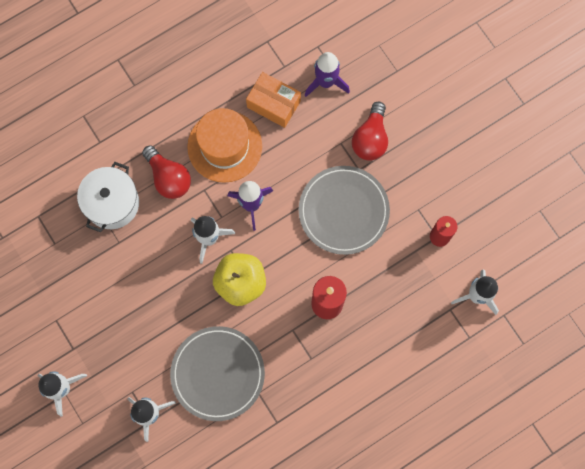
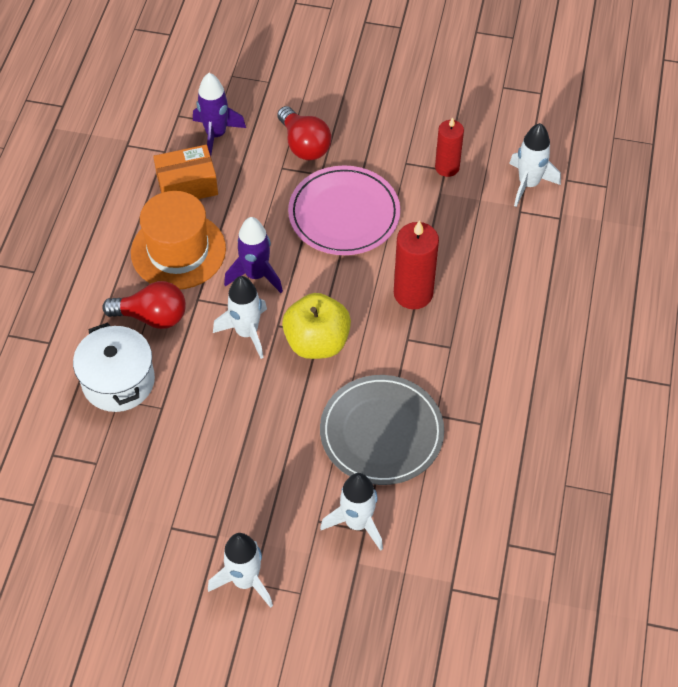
camera: 45 degrees left, 20 degrees down
(343, 211) = (344, 214): grey plate -> pink plate

